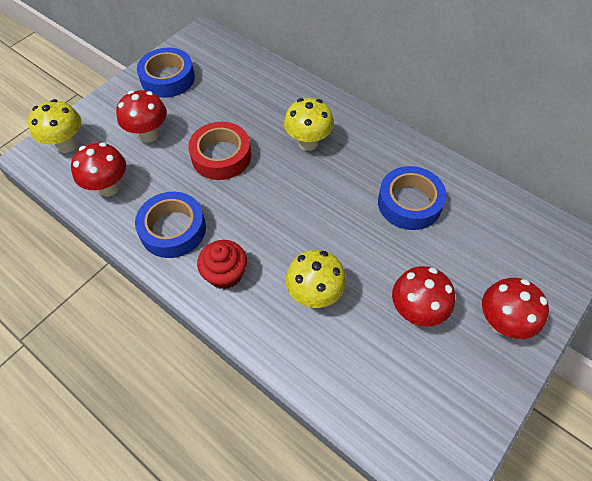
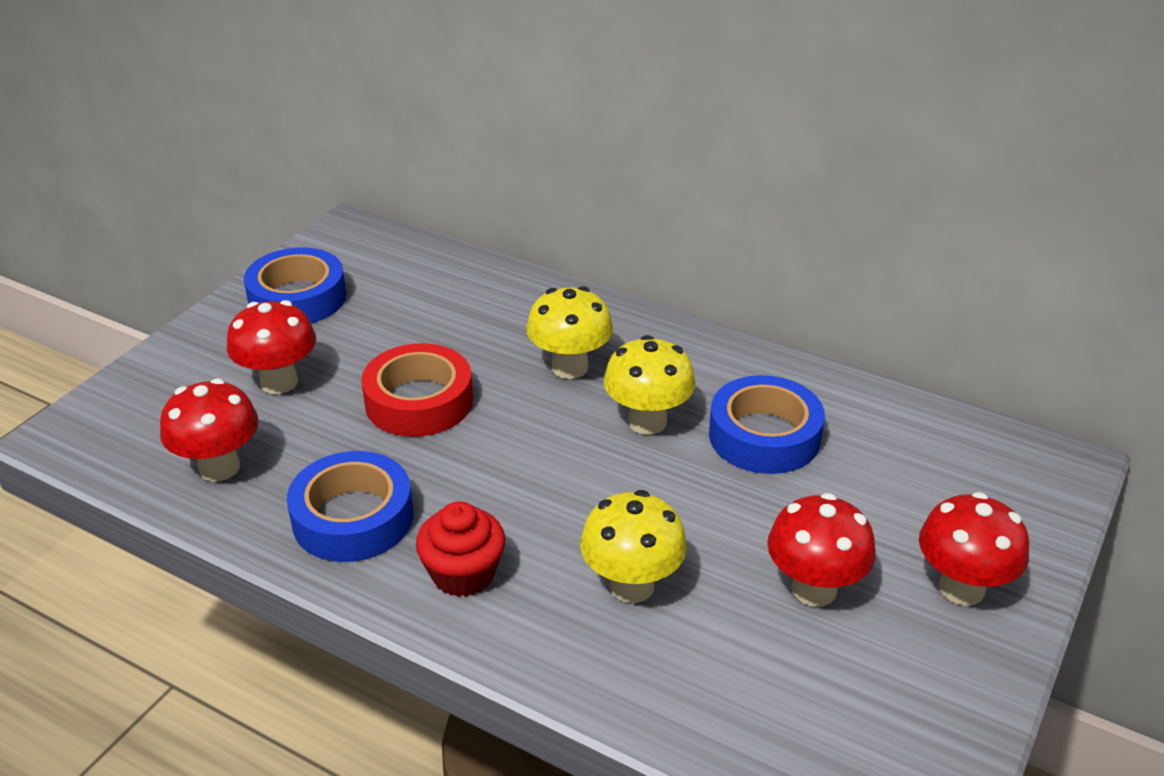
camera: 10 degrees left, 20 degrees down
(67, 145) = (126, 412): yellow mushroom -> yellow mushroom (647, 422)

